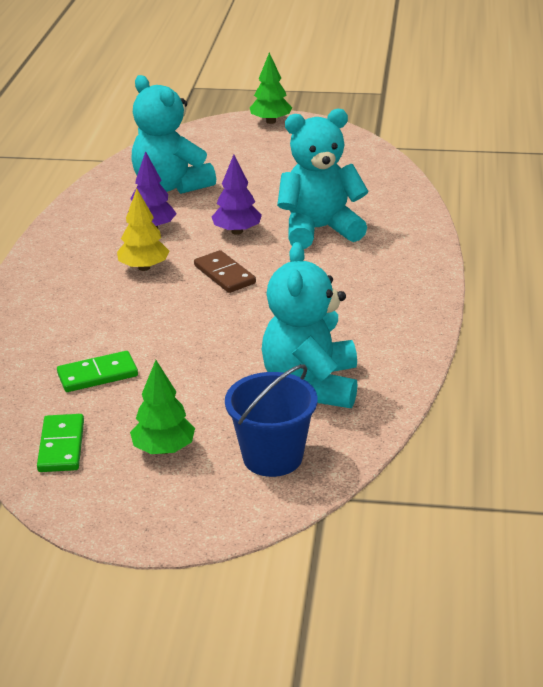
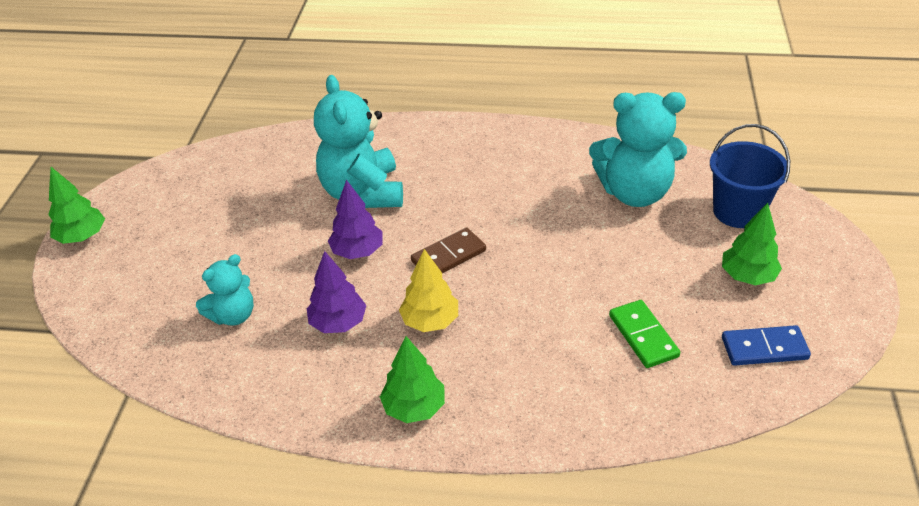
camera: 90 degrees left, 10 degrees up
(54, 263) = (414, 407): none -> green tree
(61, 446) = (764, 348): green domino -> blue domino
(171, 186) = (233, 315): turquoise teddy bear -> turquoise teddy bear, size x0.56

